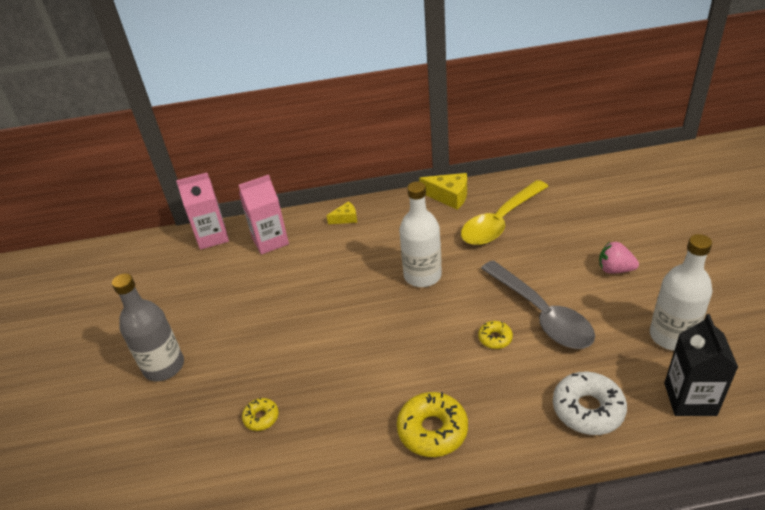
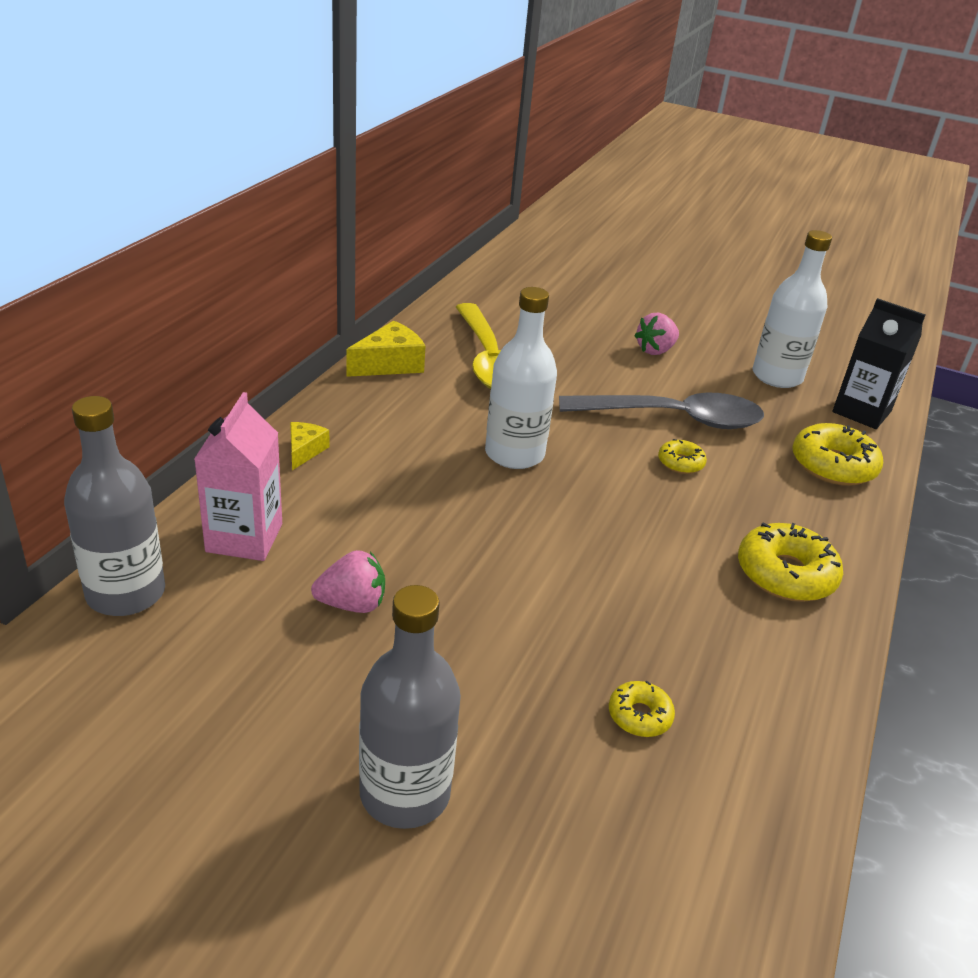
camera: 65 degrees left, 5 degrees down
(212, 237) = (126, 593): pink carton -> grey bottle
(257, 292) = (352, 604): none -> pink strawberry
(588, 409) = (833, 465): white donut -> yellow donut

